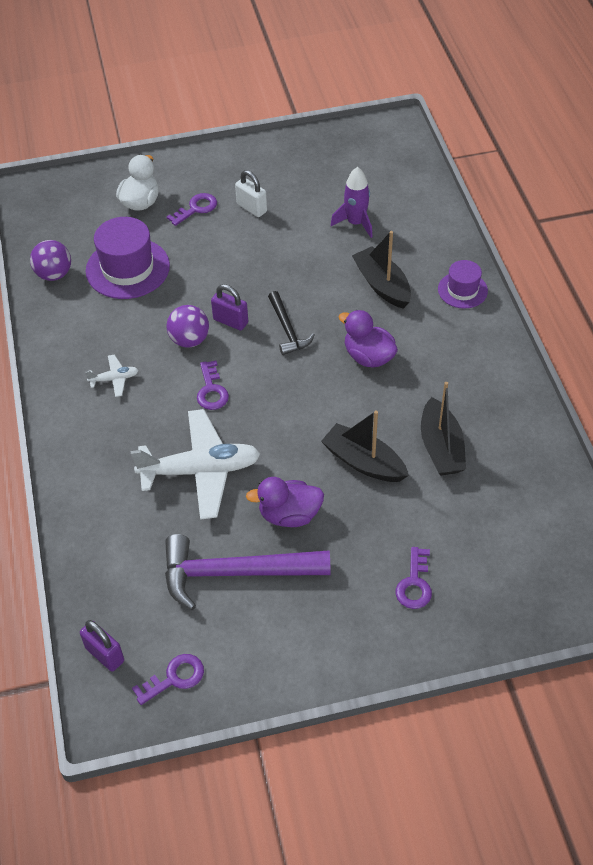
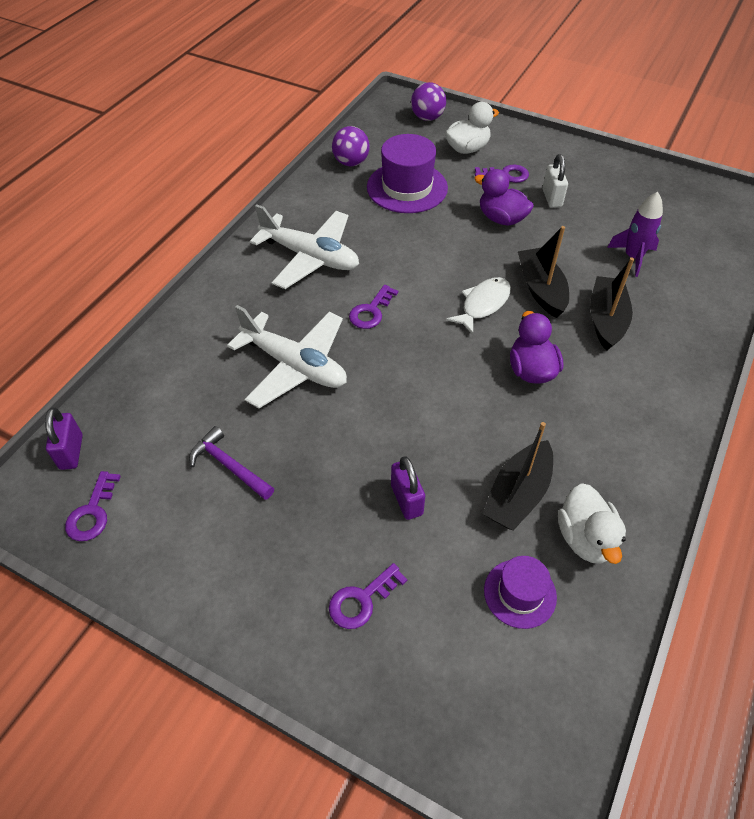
camera: 40 degrees right, 0 degrees up
(114, 379) = (310, 257): white plane -> white plane, size x2.28
(174, 678) = (92, 512): purple key -> purple key turned 90 degrees clockwise
(189, 340) = (396, 264): purple ball -> purple ball (427, 118)
(230, 321) = (443, 270): purple padlock -> purple padlock (406, 500)
(235, 573) = (229, 466): purple hammer -> purple hammer, size x0.55
(287, 329) = (483, 304): black hammer -> white fish
(289, 515) = (322, 452): purple duck -> purple duck (501, 219)
(363, 462) = (432, 455): black boat -> black boat (541, 289)
(462, 290) = (683, 370): purple hat -> purple hat (520, 593)
(505, 444) = (585, 538): none -> white duck

